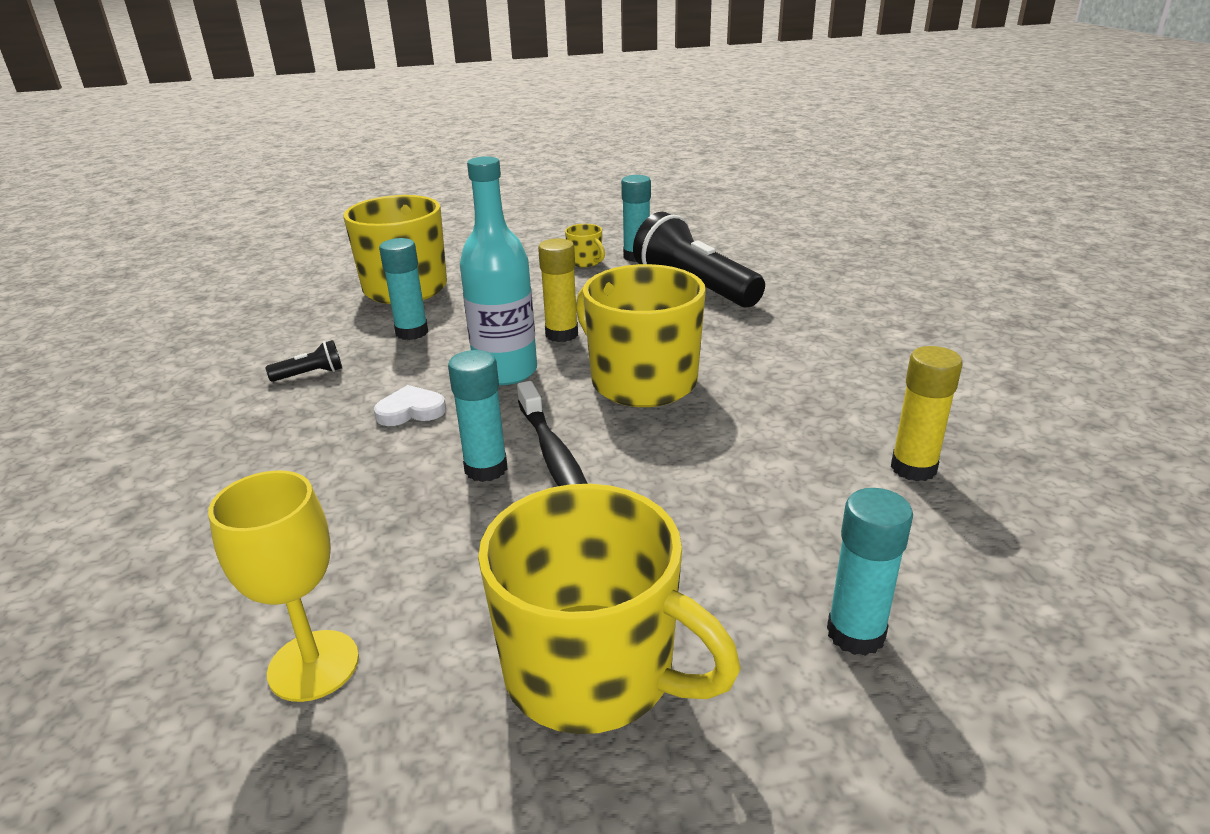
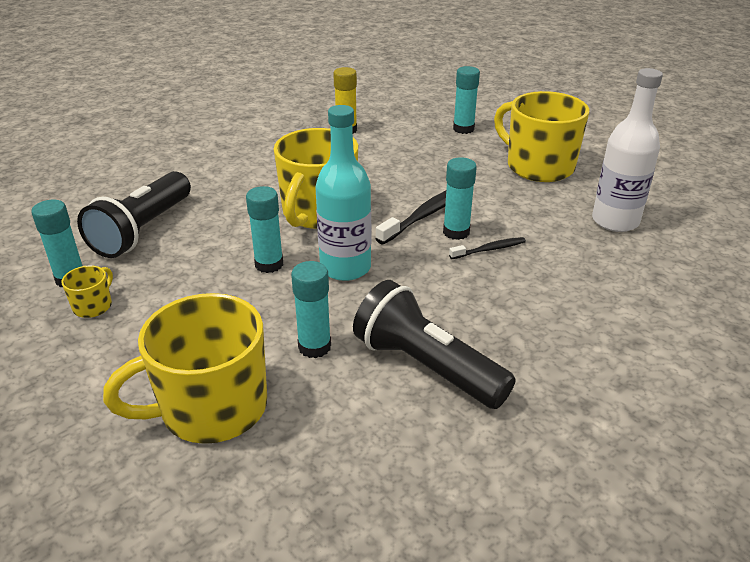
camera: 120 degrees left, 5 degrees up
(310, 374) = (427, 367): black flashlight -> black flashlight, size x2.40
(313, 665) = (615, 221): yellow goblet -> white bottle
(411, 411) = (428, 286): white heart -> none
(417, 481) = (489, 249): none -> black toothbrush
(561, 334) = (269, 264): yellow glue stick -> turquoise glue stick
(593, 671) = (538, 166): yellow mug -> yellow mug turned 45 degrees counterclockwise

